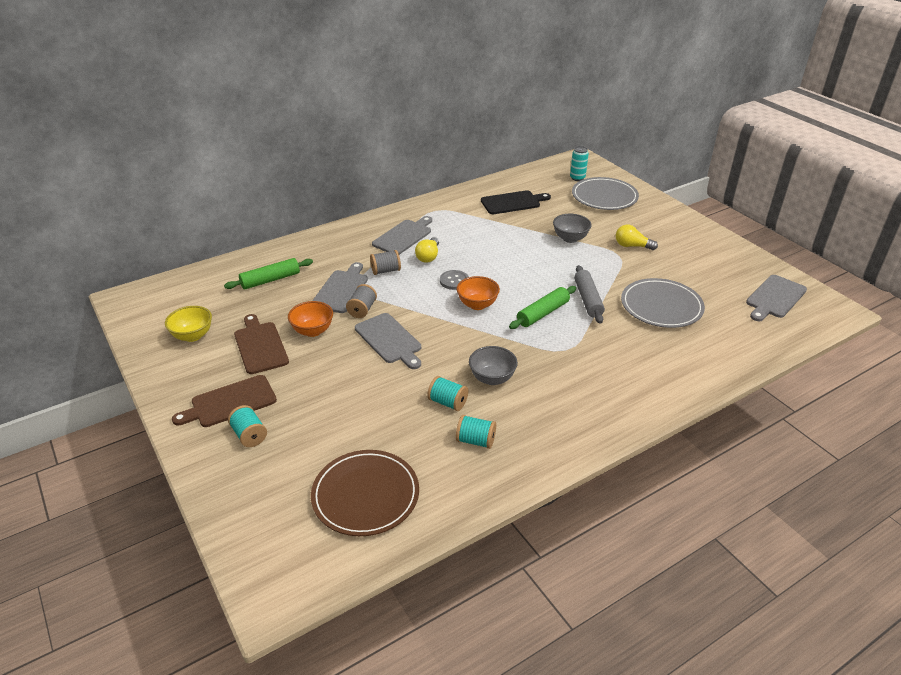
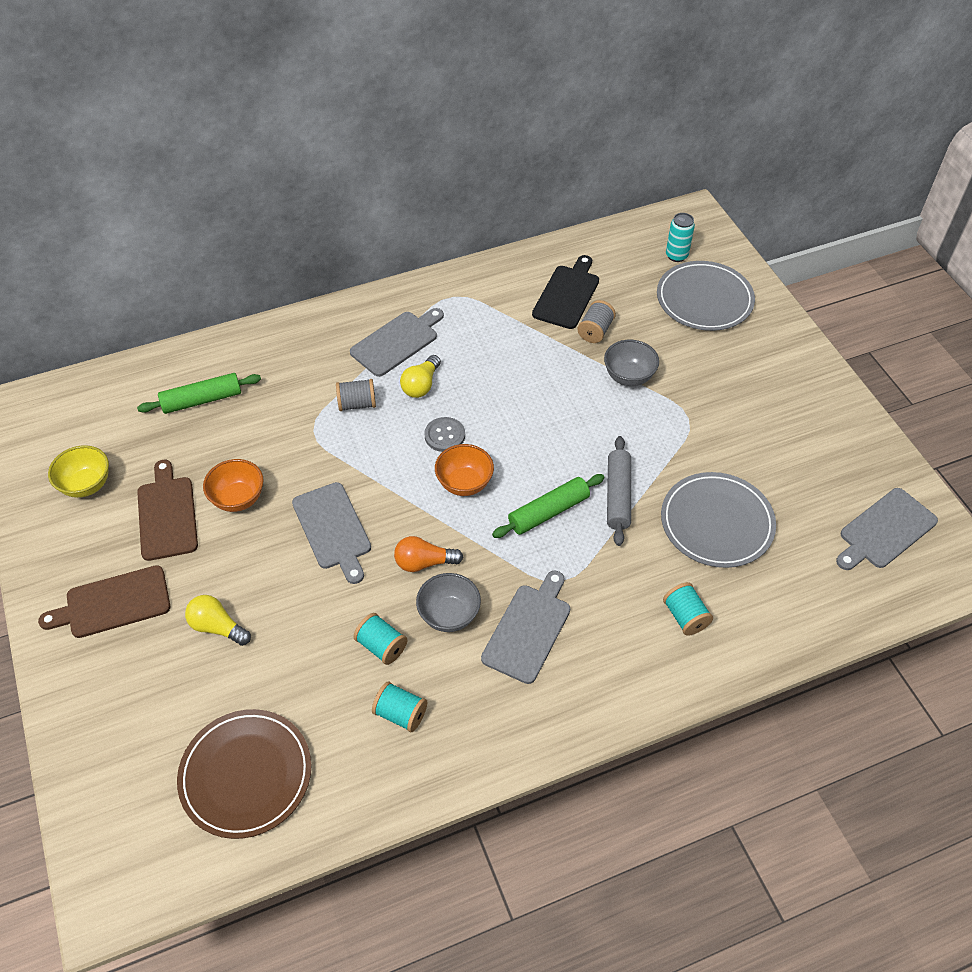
camera: 10 degrees right, 15 degrees up
(249, 435) = (127, 659): turquoise spool -> turquoise spool (685, 616)
(341, 290) = (290, 431): grey cutting board -> grey cutting board (528, 629)
(362, 310) = (310, 470): grey spool -> grey spool (595, 331)
(463, 351) = (424, 562): none -> orange light bulb
(513, 202) = (567, 294): black cutting board -> black cutting board turned 60 degrees counterclockwise
(632, 246) = (713, 403): yellow light bulb -> yellow light bulb (217, 627)

